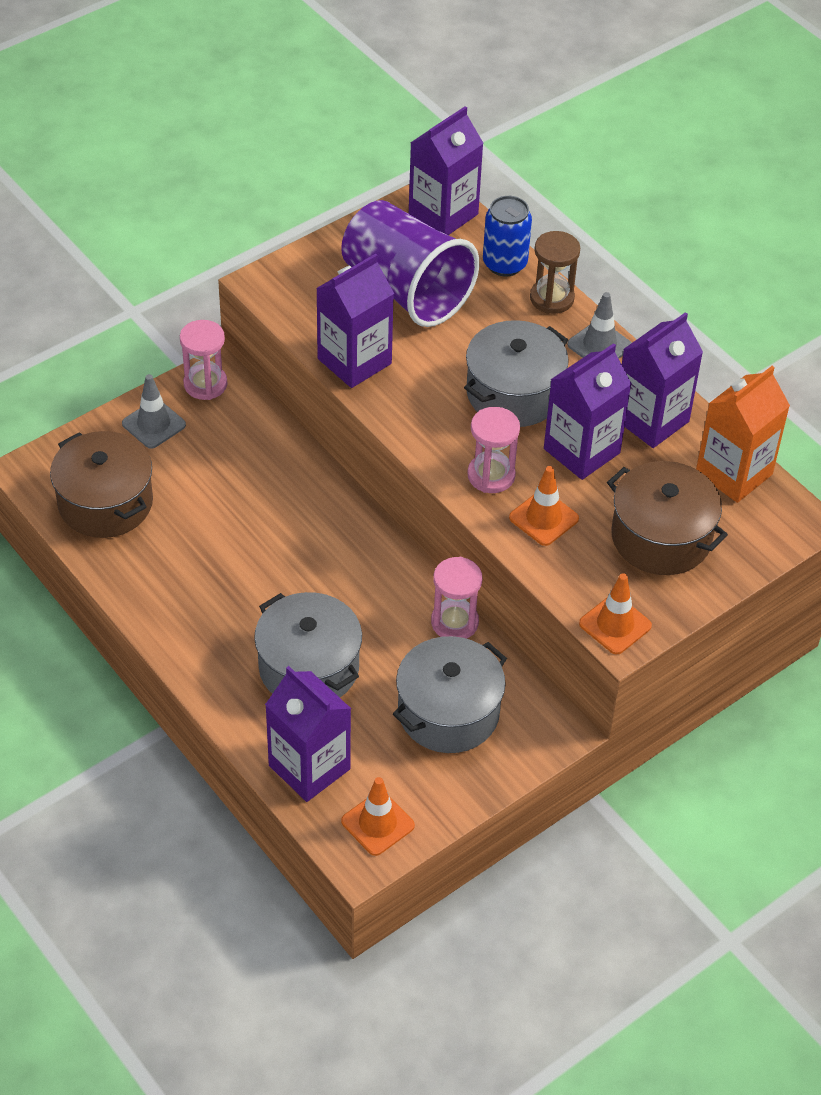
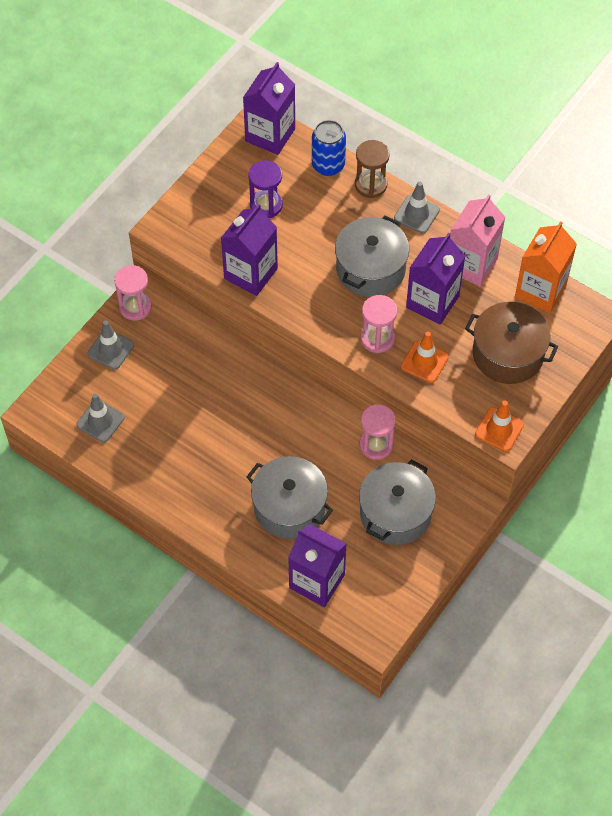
camera: 15 degrees left, 10 degrees up
(105, 502) = (100, 421): brown pot -> grey traffic cone
(377, 823) = (377, 608): orange traffic cone -> none
(406, 289) = (266, 205): purple cup -> purple hourglass
(651, 420) = (471, 264): purple carton -> pink carton

